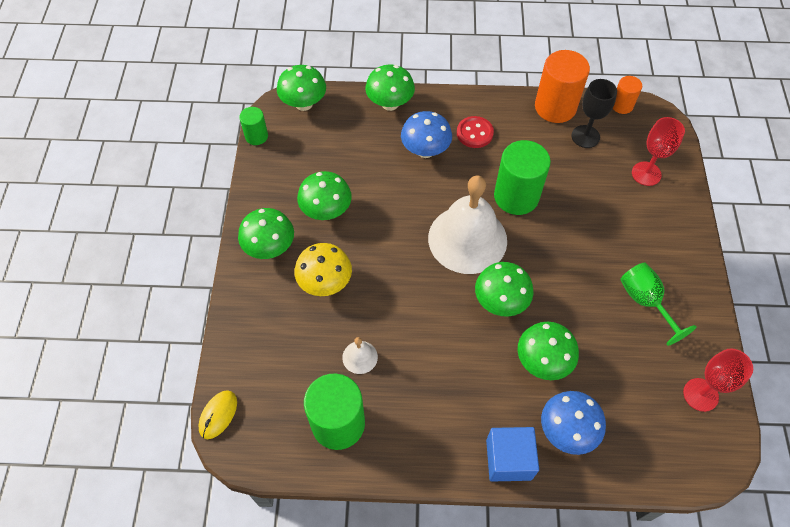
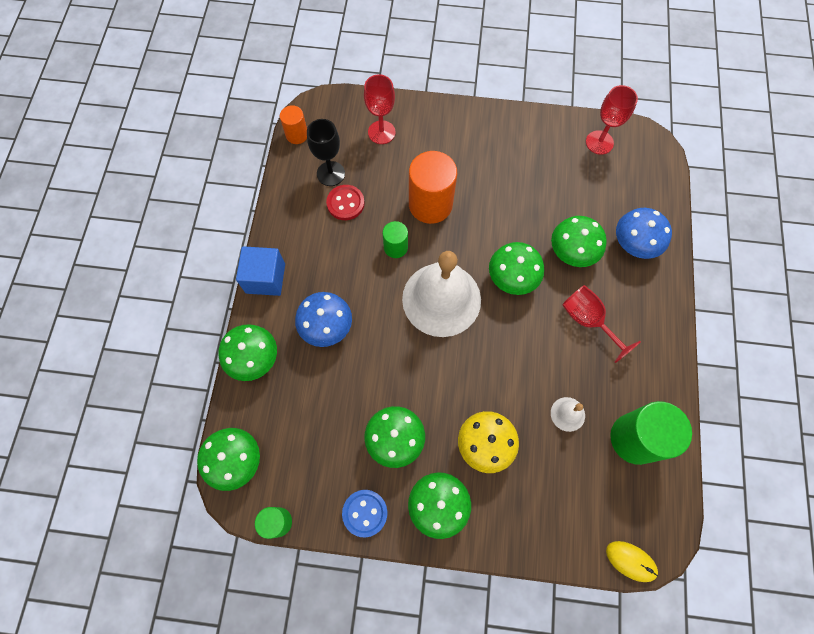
camera: 85 degrees left, 10 degrees up
(263, 194) = (365, 513): none -> blue button
(464, 378) = (588, 320): none -> red goblet
(474, 133) = (311, 275): red button -> red button (345, 203)
(508, 459) = (660, 294): blue cube -> blue cube (265, 278)
(516, 196) = (395, 247): green cylinder -> green cylinder, size x0.54
(555, 107) = (289, 193): orange cylinder -> orange cylinder (430, 204)
(645, 302) = (515, 162): green goblet -> none

